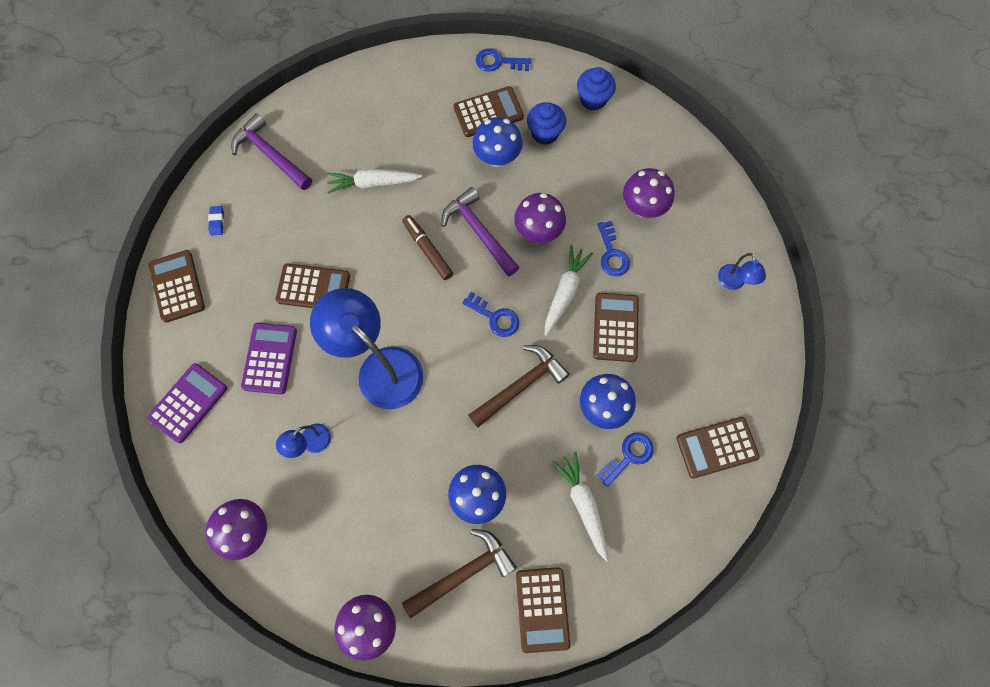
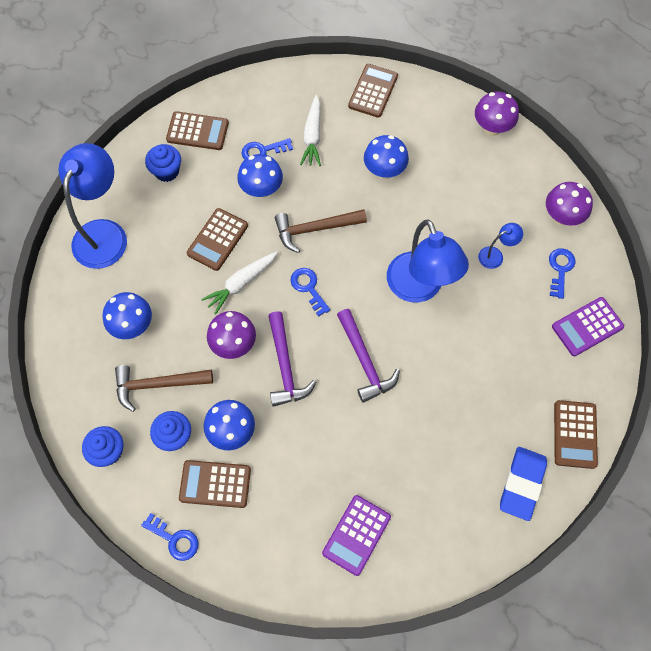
camera: 155 degrees left, 5 degrees down
(217, 222) = (522, 484): blue eraser -> blue eraser, size x2.38
(270, 358) = (509, 334): purple calculator -> purple calculator (356, 535)
(271, 155) = (448, 535): purple hammer -> purple hammer (364, 361)
(313, 288) = (451, 379): brown calculator -> none
(373, 183) = (359, 457): white carrot -> none
(428, 250) = (337, 370): brown marker -> none
(463, 573) = (416, 130): brown hammer -> brown hammer (158, 384)
(612, 254) = (184, 297): blue key -> blue key (560, 269)
(642, 207) = (133, 325): purple mushroom -> blue mushroom
(717, 381) = (167, 171): none -> blue cupcake
(733, 283) = (104, 233): blue lamp -> blue lamp, size x2.24

